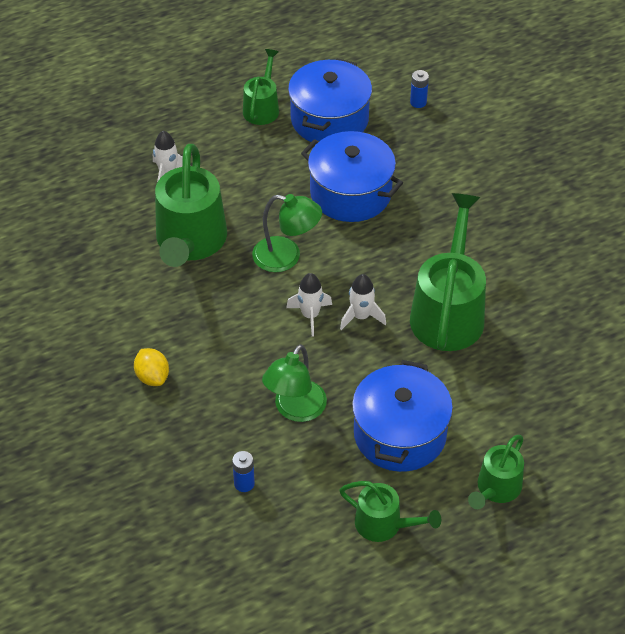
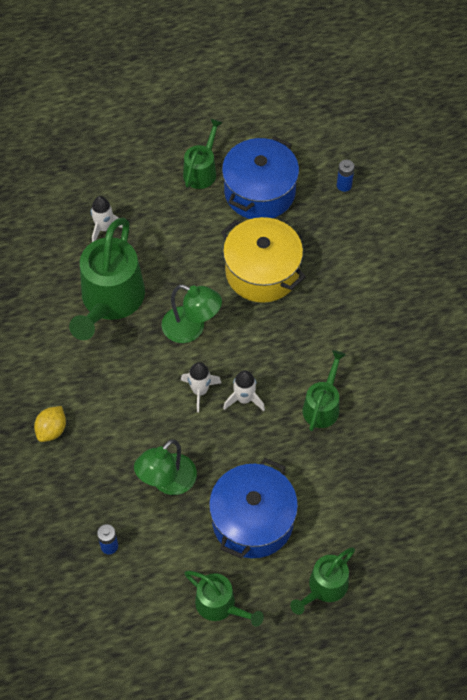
camera: 10 degrees right, 10 degrees up
(152, 377) = (52, 430): yellow lemon -> yellow lemon turned 45 degrees clockwise
(350, 193) = (262, 272): blue pot -> yellow pot
(448, 311) = (322, 405): green watering can -> green watering can, size x0.55

